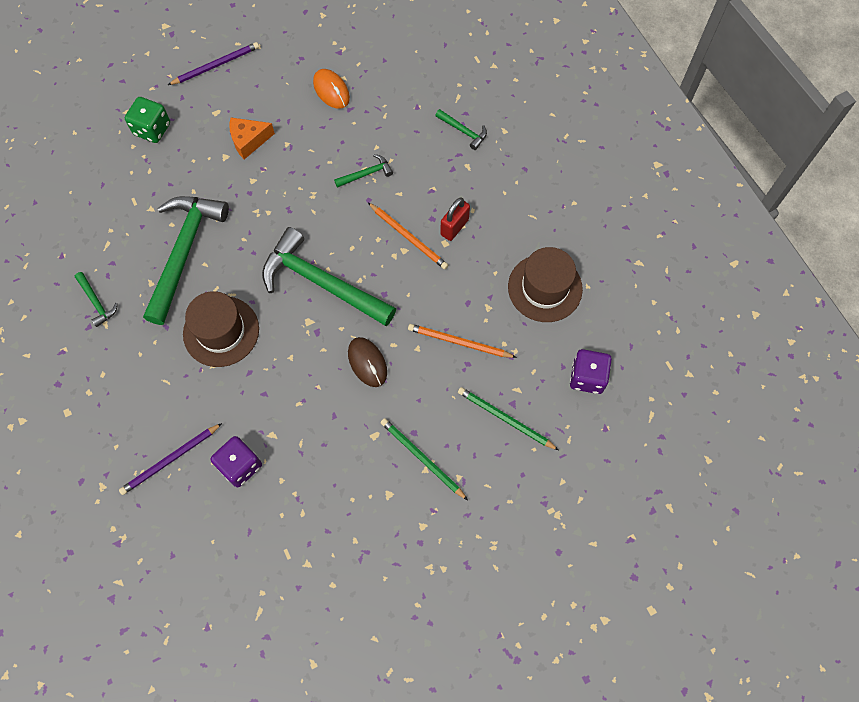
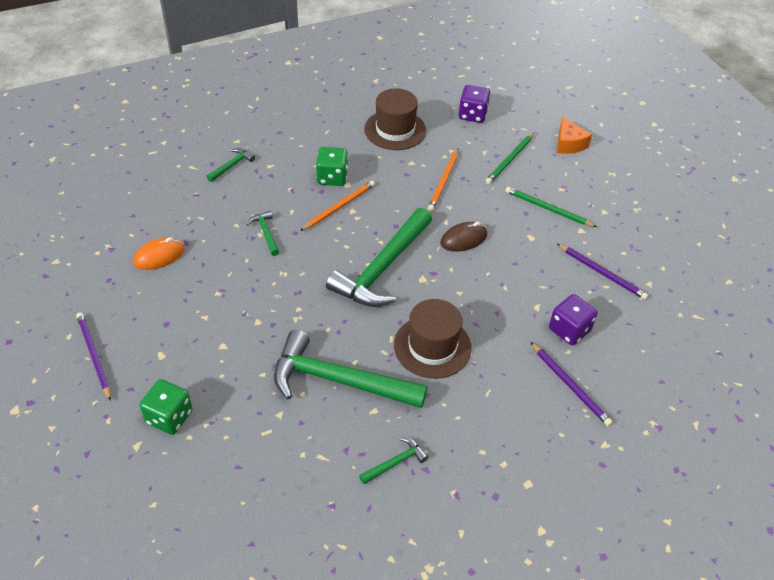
camera: 90 degrees left, 20 degrees down
(249, 141) = (206, 325): orange cheese -> orange cheese (569, 144)
(321, 511) = (602, 273): none -> purple pencil
(422, 458) = (548, 209): green pencil -> green pencil turned 75 degrees clockwise
(454, 227) = (332, 177): red padlock -> green dice

